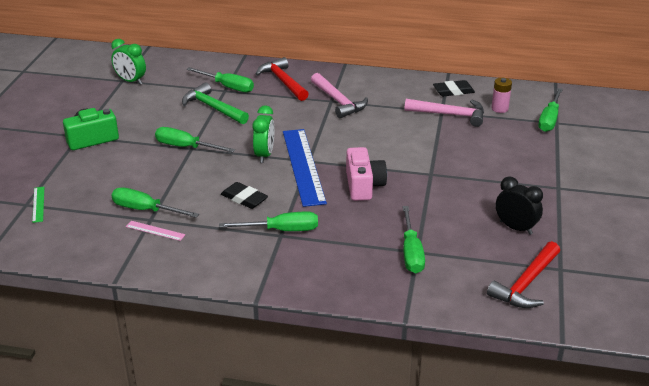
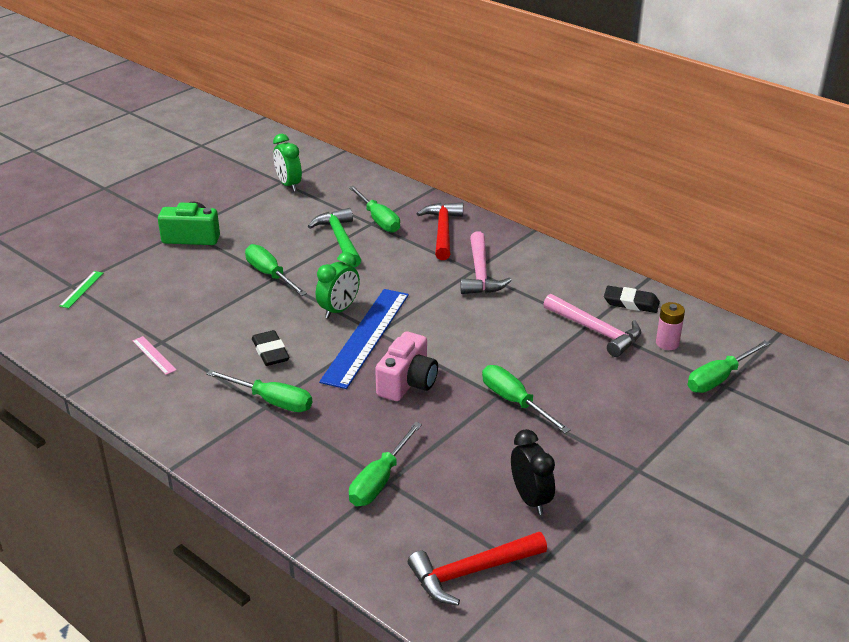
camera: 30 degrees right, 0 degrees up
(145, 210) = (166, 330): green screwdriver -> green screwdriver (515, 402)

